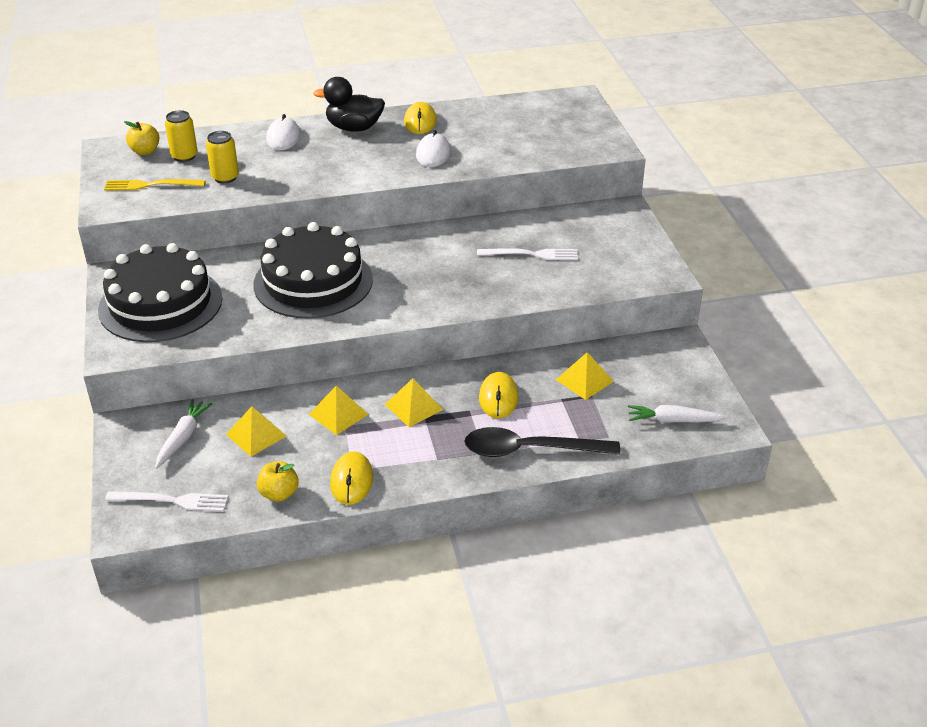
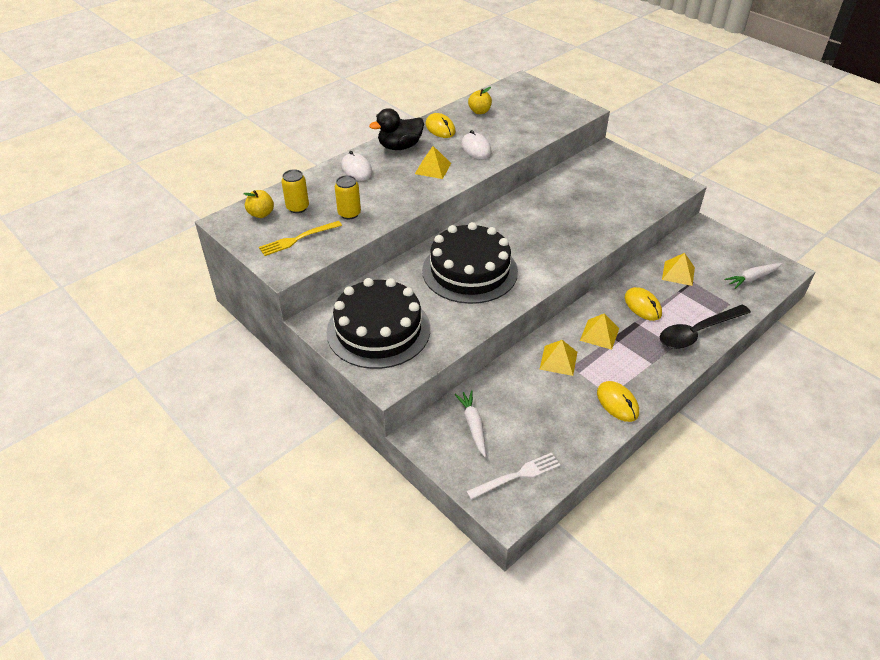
camera: 30 degrees left, 5 degrees up
(256, 435) = (521, 400): yellow pyramid -> yellow pyramid (433, 168)
(279, 493) = (582, 434): yellow apple -> yellow apple (479, 111)
(531, 254) = (587, 199): white fork -> none

